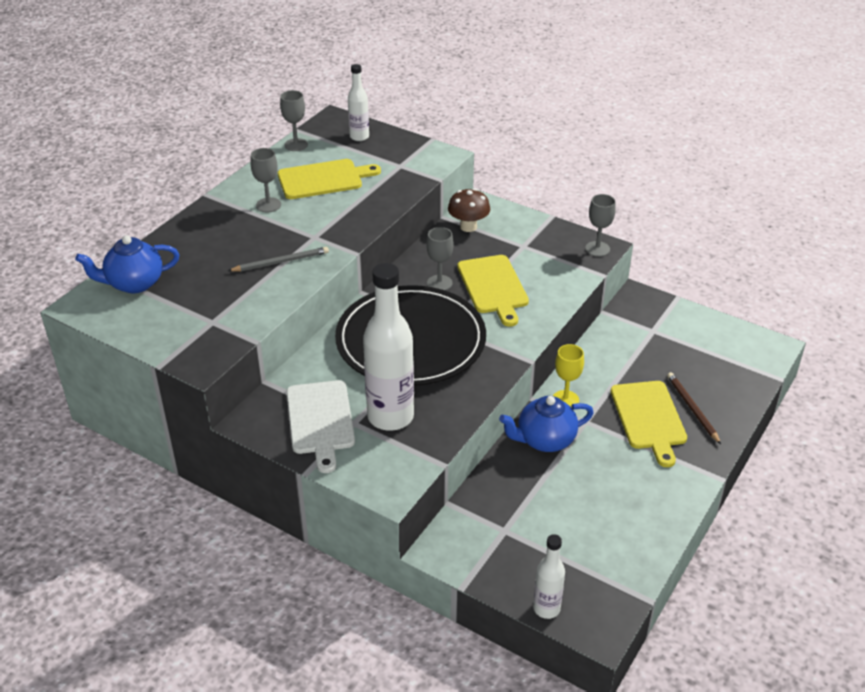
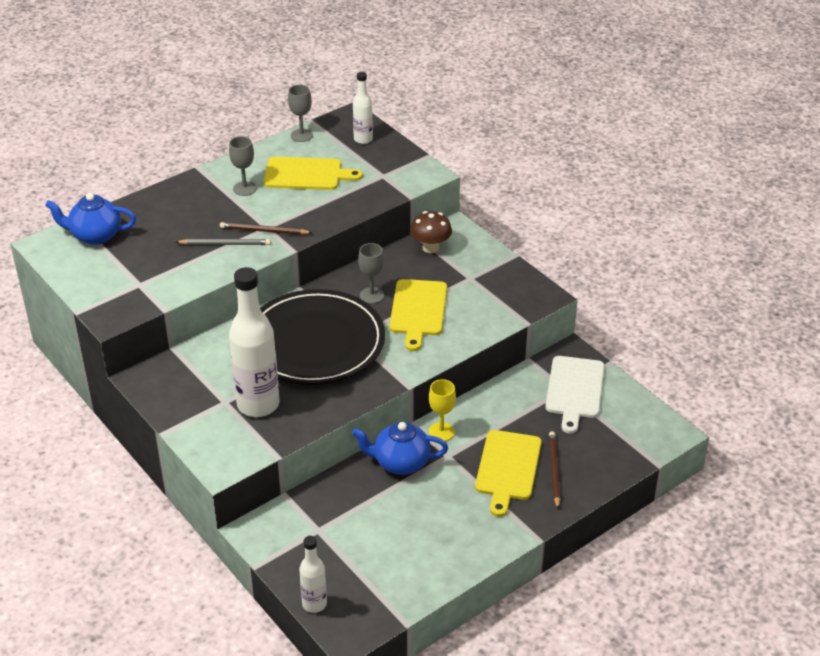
camera: 20 degrees right, 0 degrees up
(313, 241) = (264, 231): none -> brown pencil
(320, 420) = (198, 392): white cutting board -> white cutting board (574, 390)
(597, 249) = (538, 297): grey goblet -> none

